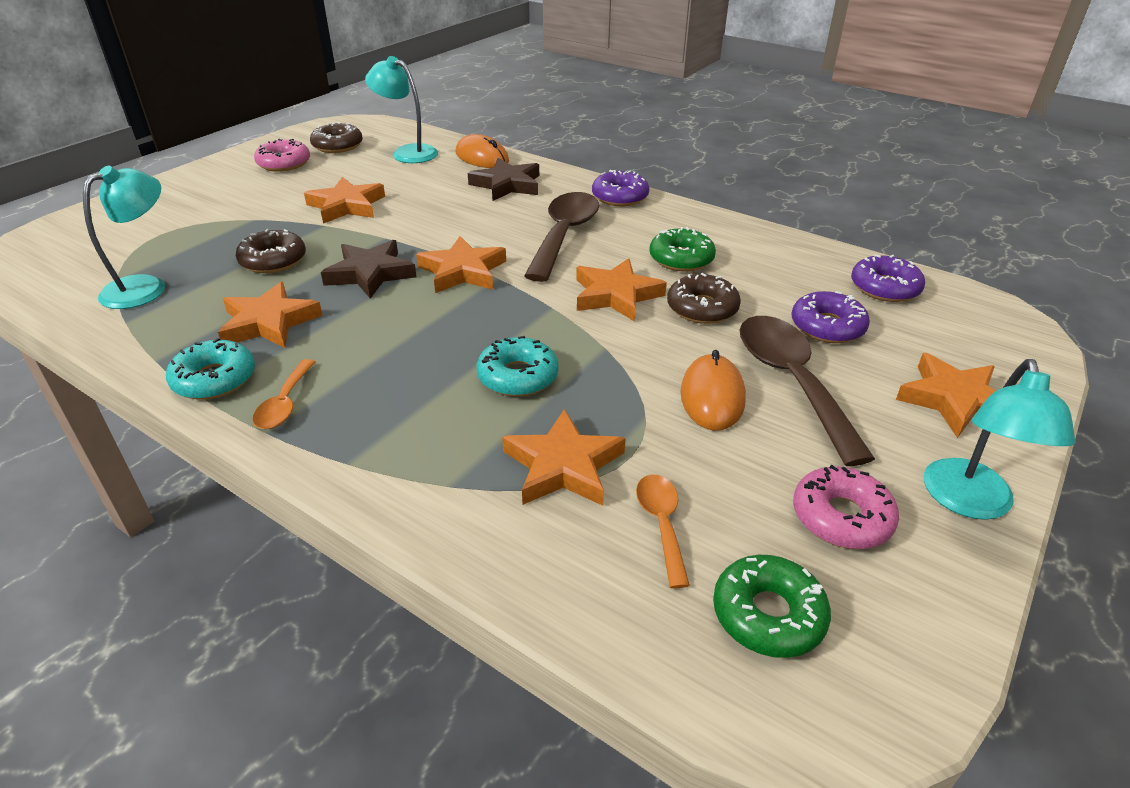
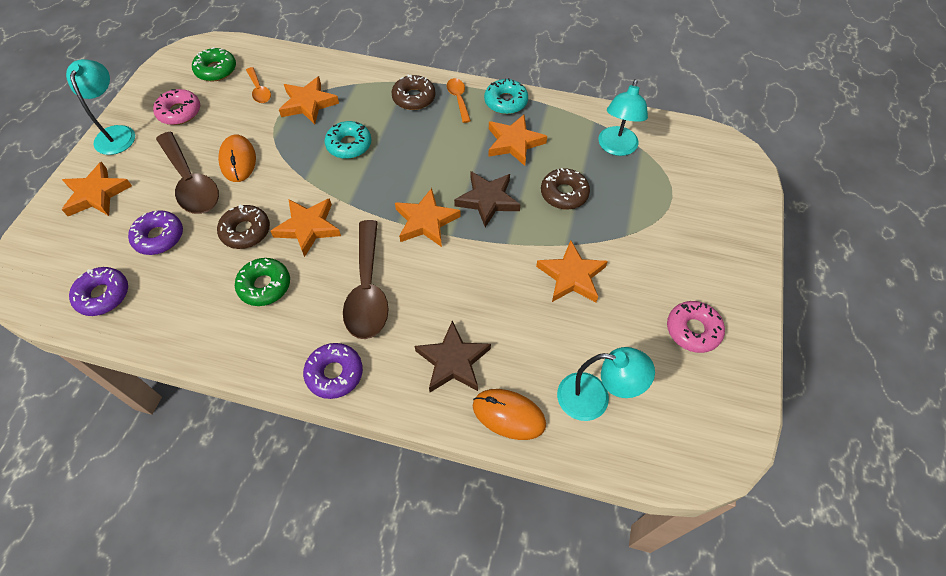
camera: 160 degrees right, 20 degrees up
(337, 146) = (678, 388): brown donut -> brown donut (414, 98)

